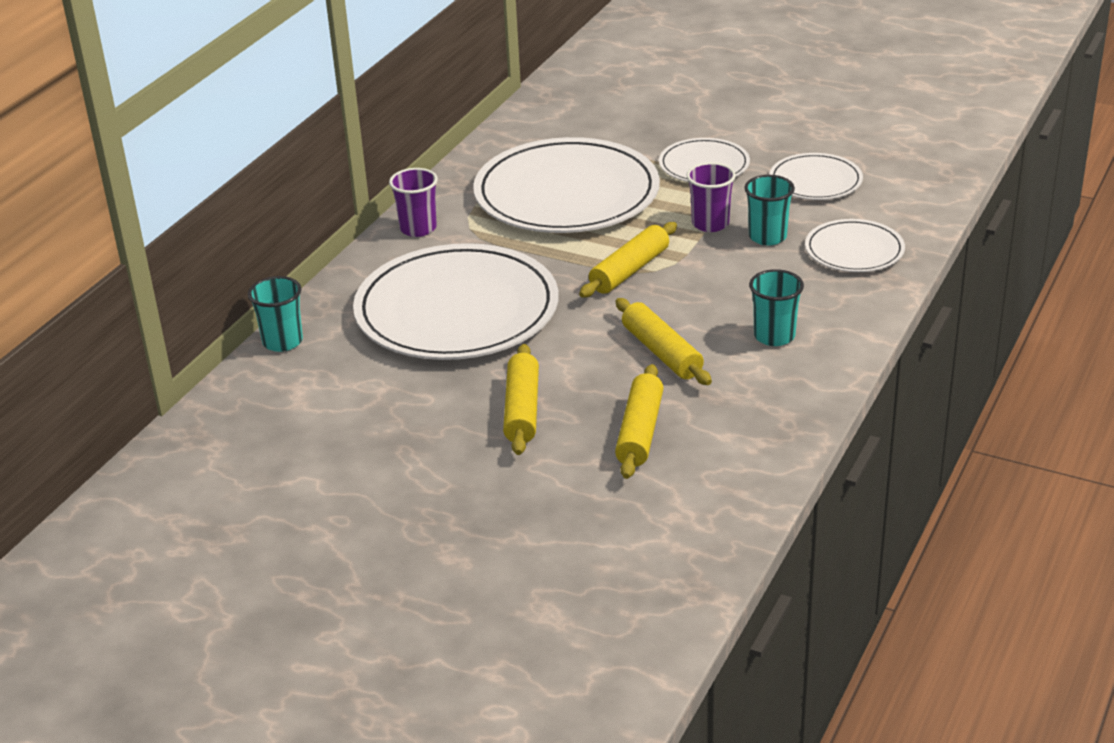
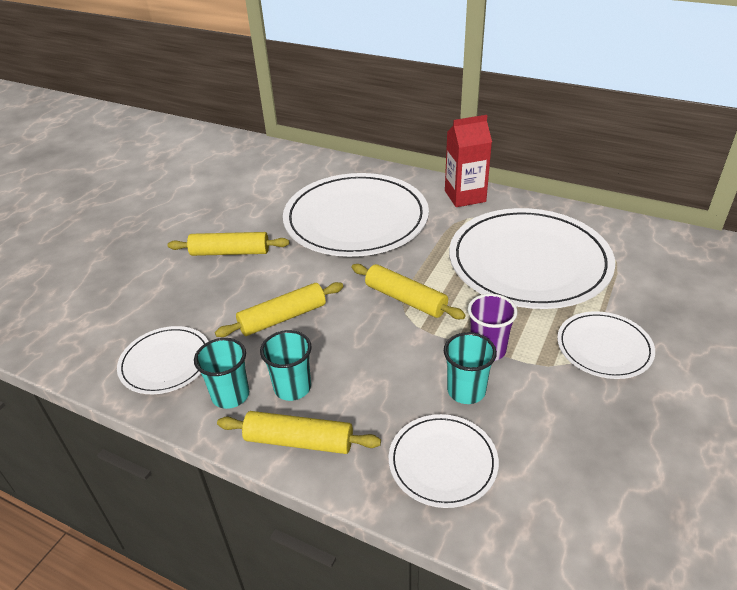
camera: 90 degrees right, 5 degrees up
(282, 342) = (329, 161): turquoise cup -> turquoise cup (230, 395)
(418, 228) = (465, 196): purple cup -> red carton
(640, 432) = (185, 306): yellow rolling pin -> yellow rolling pin (299, 441)
(815, 181) = (592, 438): white plate -> white plate (166, 362)

